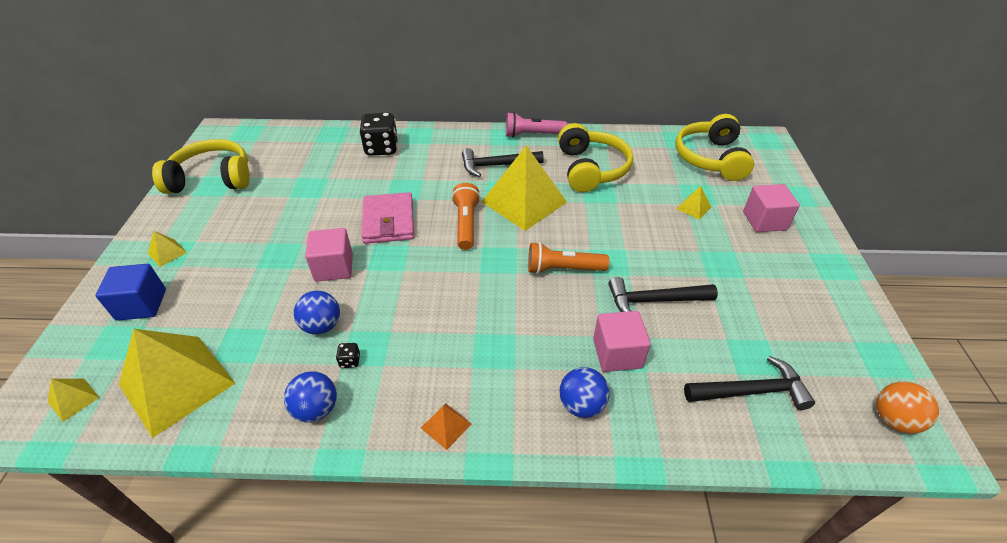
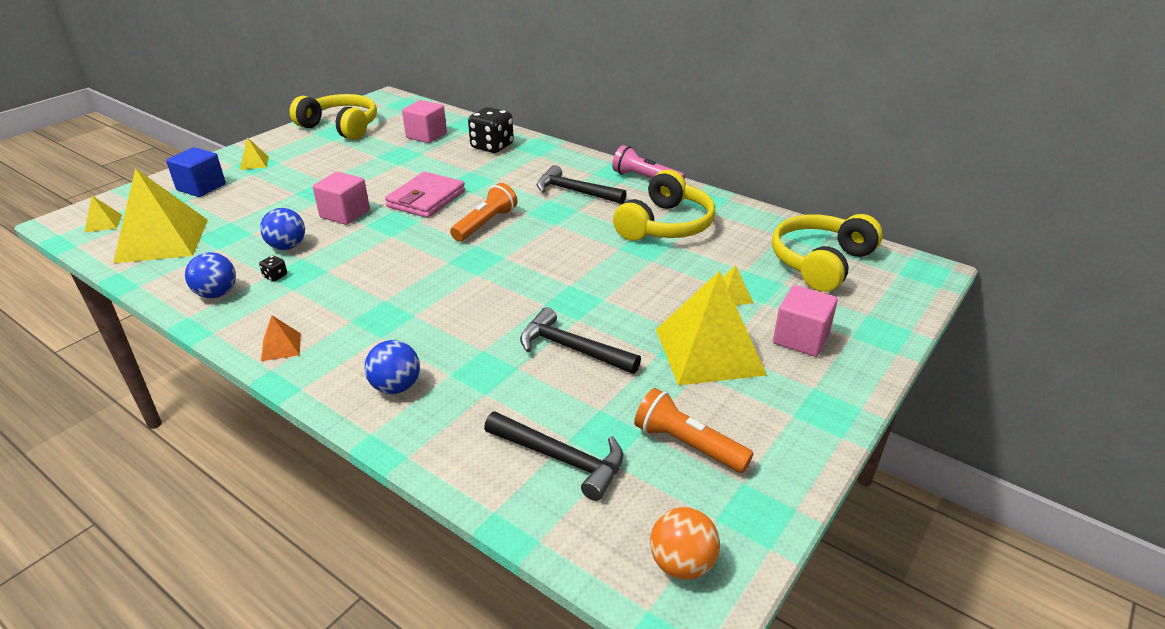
camera: 35 degrees right, 10 degrees down
(524, 202) = (560, 227): yellow pyramid -> yellow pyramid (709, 351)
(563, 269) = (522, 289): orange flashlight -> orange flashlight (687, 445)
(617, 353) = (478, 369): pink cube -> pink cube (426, 135)

